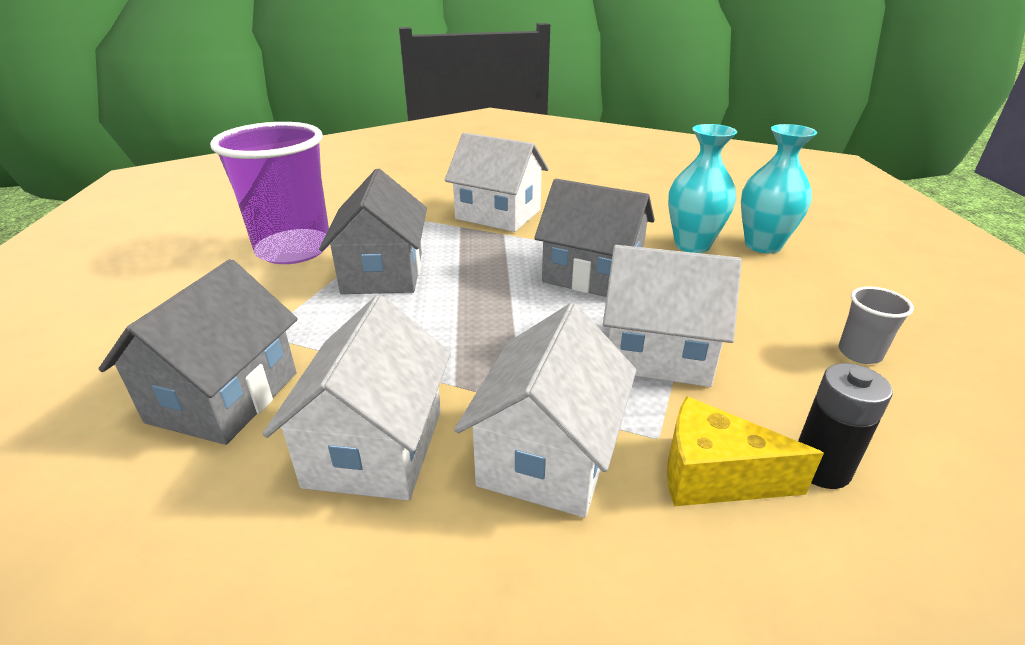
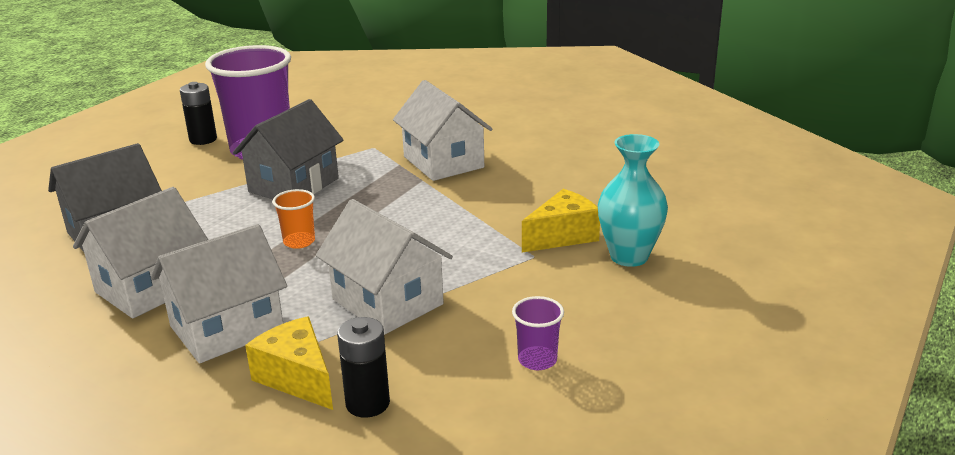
camera: 35 degrees right, 5 degrees down
(202, 257) = (203, 139): none -> black battery
(476, 326) = (299, 241): none -> orange cup
(592, 274) = (435, 233): grey house -> none
(692, 245) = (562, 236): turquoise vase -> yellow cheese
(859, 353) = (537, 360): grey cup -> purple cup

